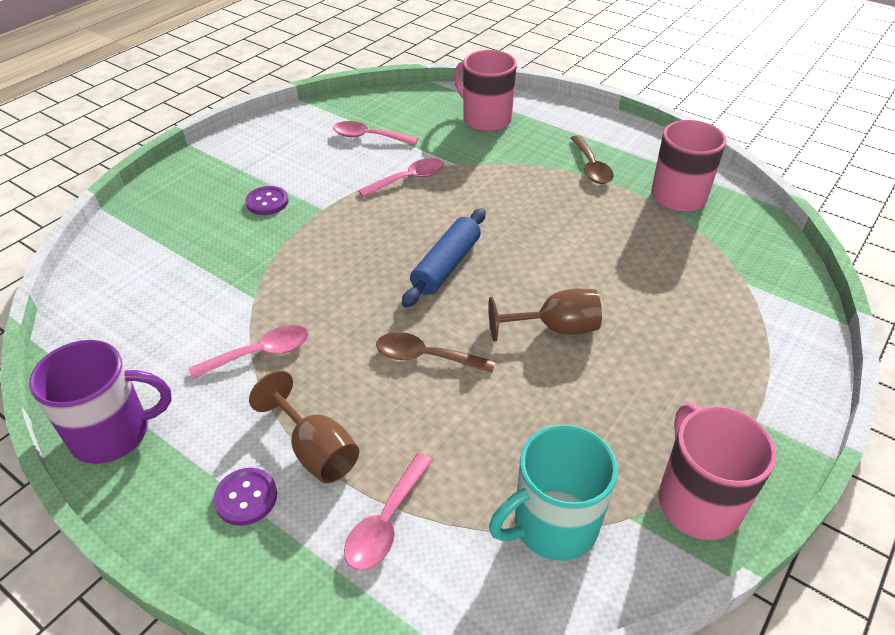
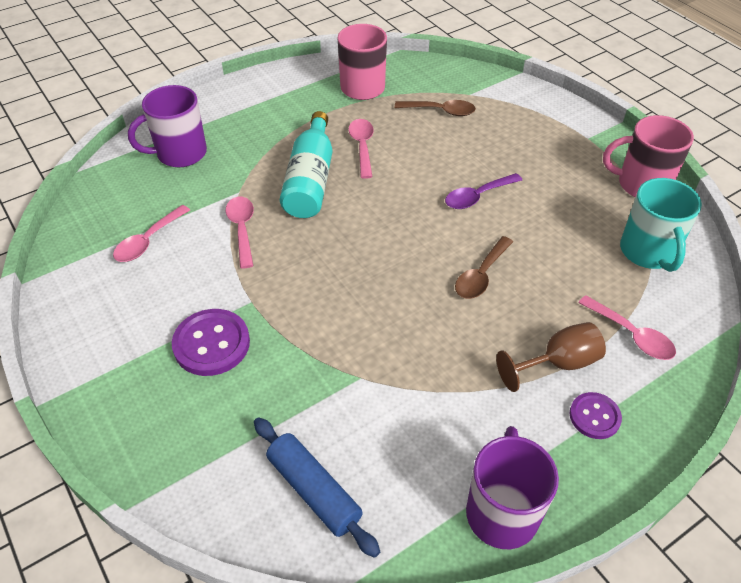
camera: 70 degrees left, 5 degrees up
(260, 353) = (438, 383): pink spoon -> pink spoon (362, 146)
(267, 202) = (211, 344): purple button -> purple button, size x1.64
(446, 266) = (379, 236): blue rolling pin -> blue rolling pin (314, 491)
(485, 119) = (180, 153): pink mug -> purple mug
(500, 200) = (310, 180): none -> turquoise bottle
(555, 328) = (477, 196): brown goblet -> purple spoon
(591, 167) = (297, 116): brown spoon -> brown spoon (440, 111)

